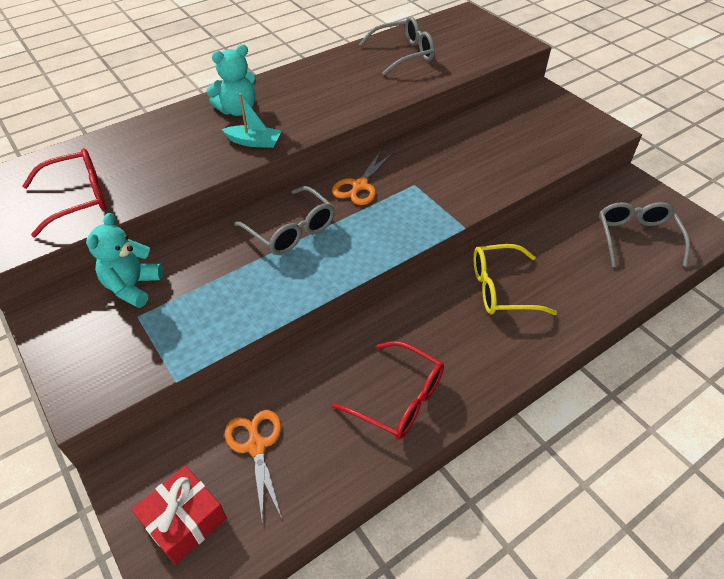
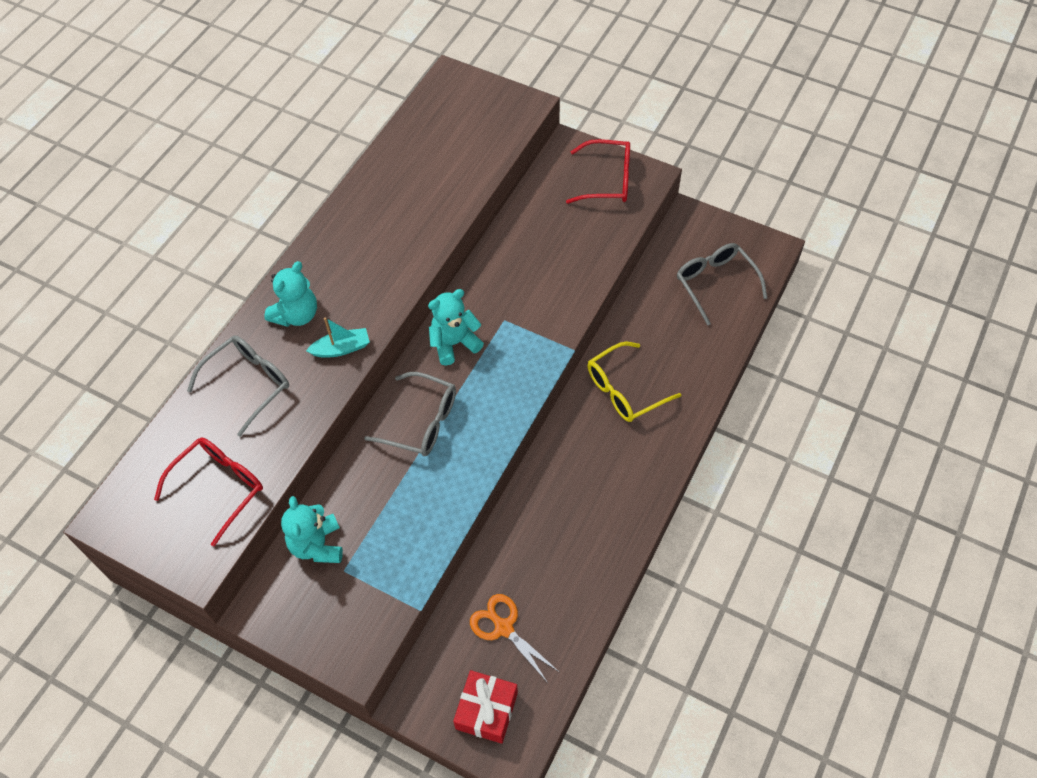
camera: 25 degrees left, 10 degrees up
(360, 186) = (454, 343): orange scissors -> turquoise teddy bear
(399, 399) = (593, 533): red glasses -> red glasses (608, 180)
(404, 54) = (418, 167): grey glasses -> grey glasses (249, 384)

